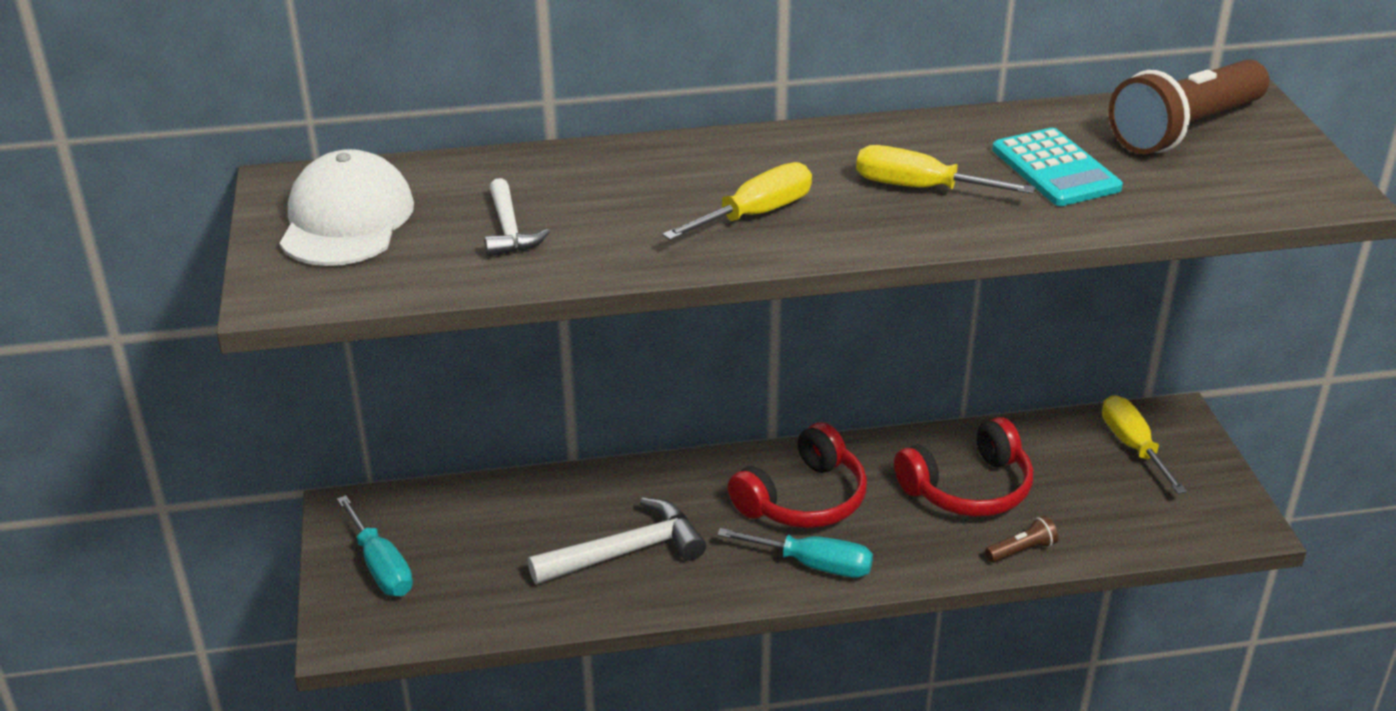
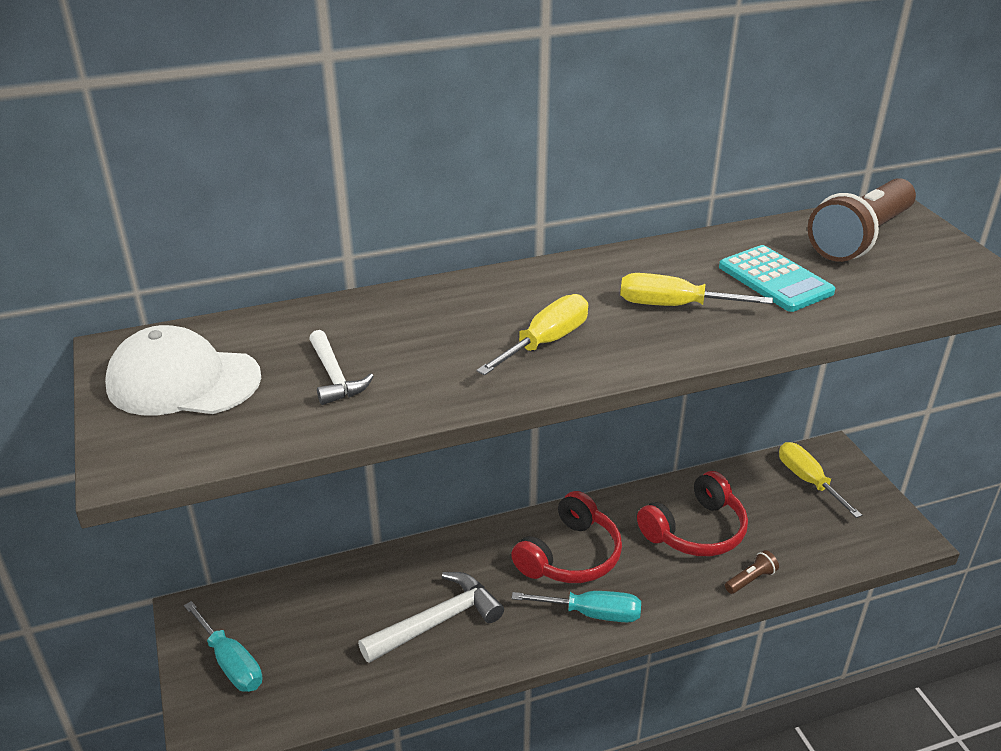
camera: 10 degrees left, 0 degrees up
(346, 220) = (183, 381): white cap -> white cap turned 75 degrees counterclockwise

